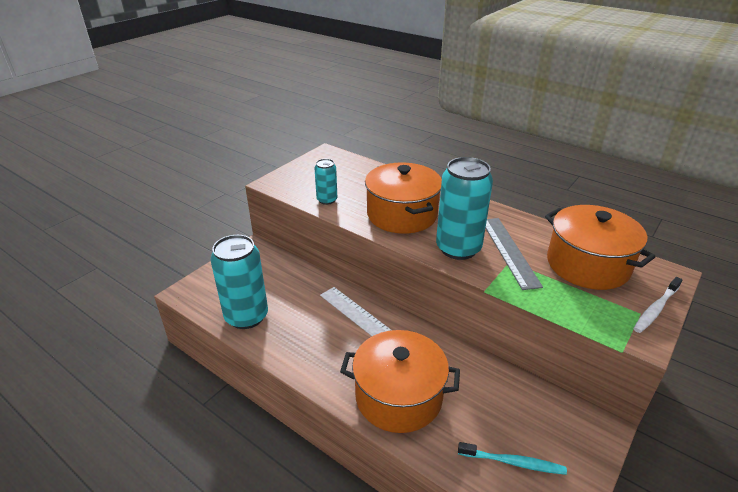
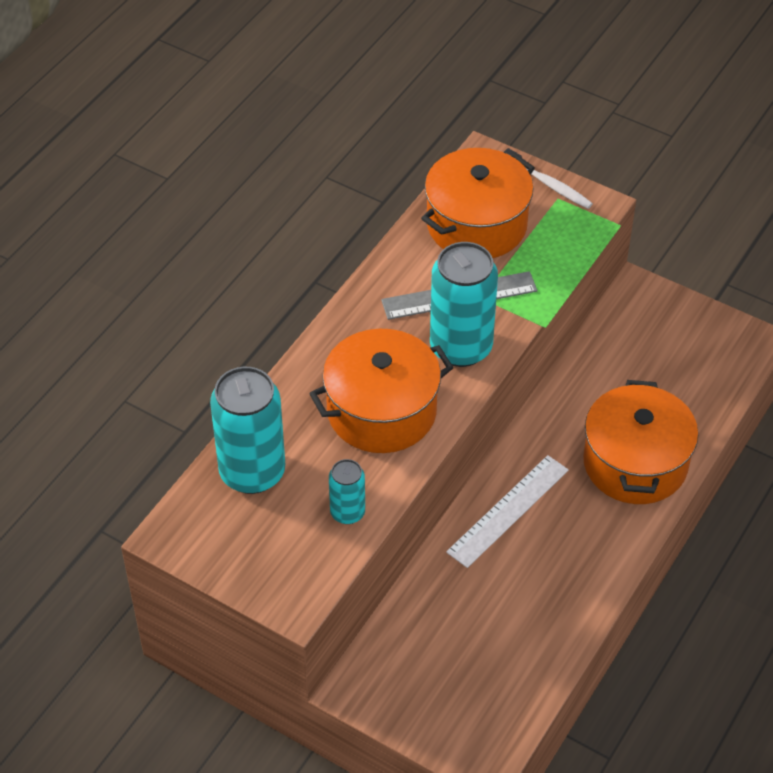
camera: 95 degrees left, 15 degrees up
(246, 316) = (527, 656): turquoise can -> turquoise can (252, 472)
(513, 462) = (696, 365): turquoise toothbrush -> none

